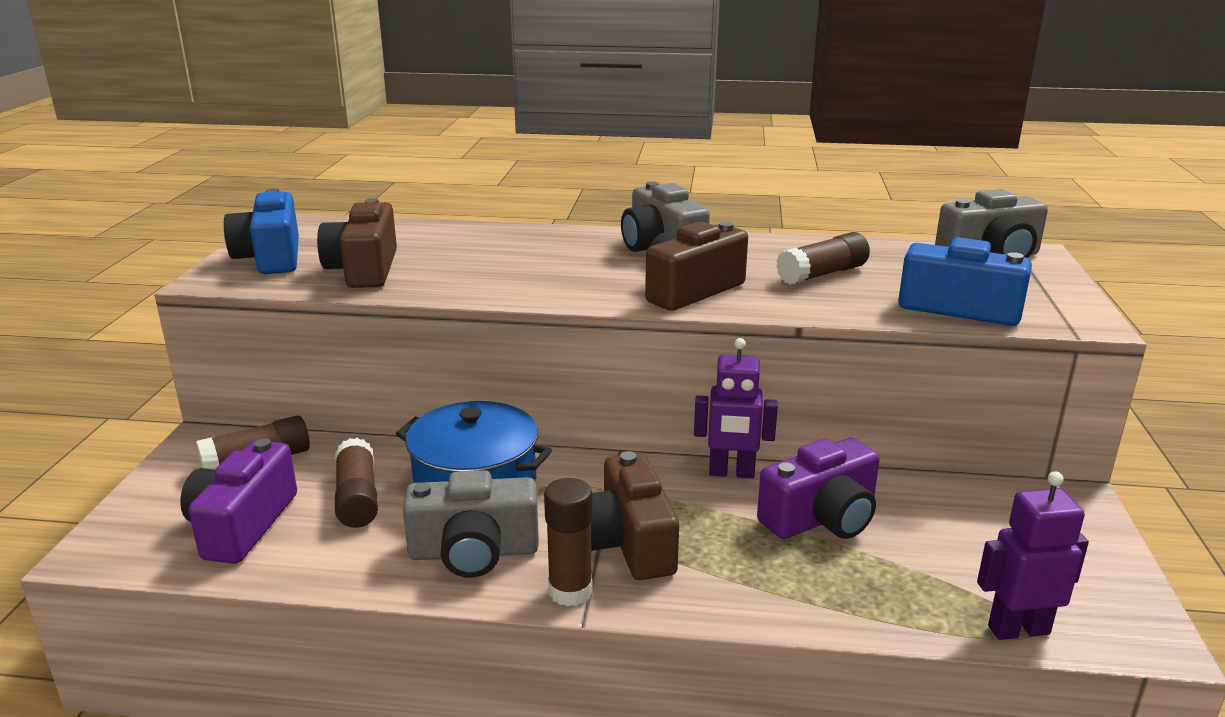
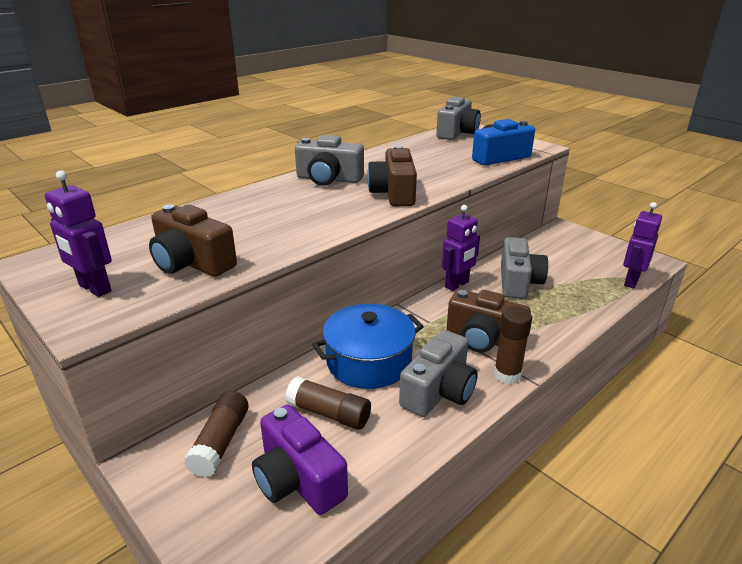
camera: 50 degrees left, 5 degrees up
(271, 257) = (94, 288): blue camera -> purple robot
(821, 518) = (518, 282): purple camera -> grey camera
(822, 274) = (423, 163): brown glue stick -> none

